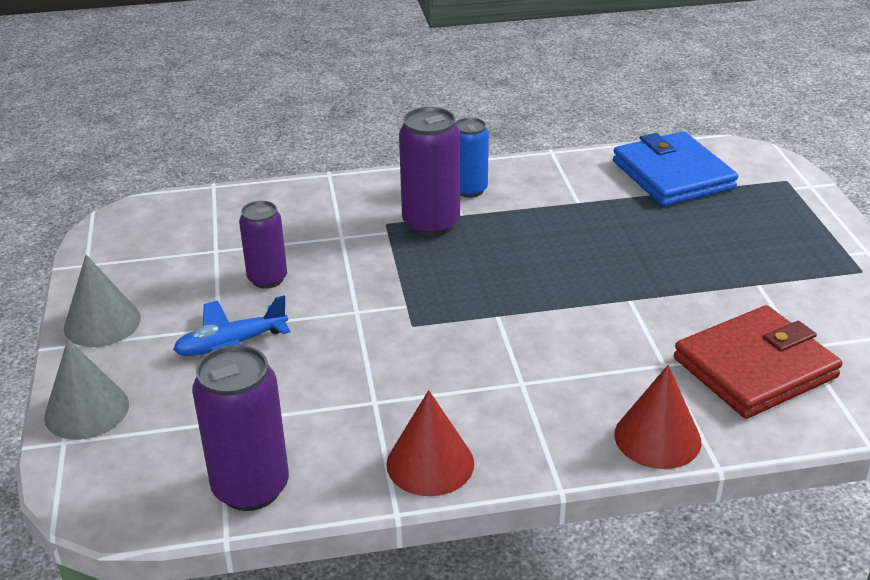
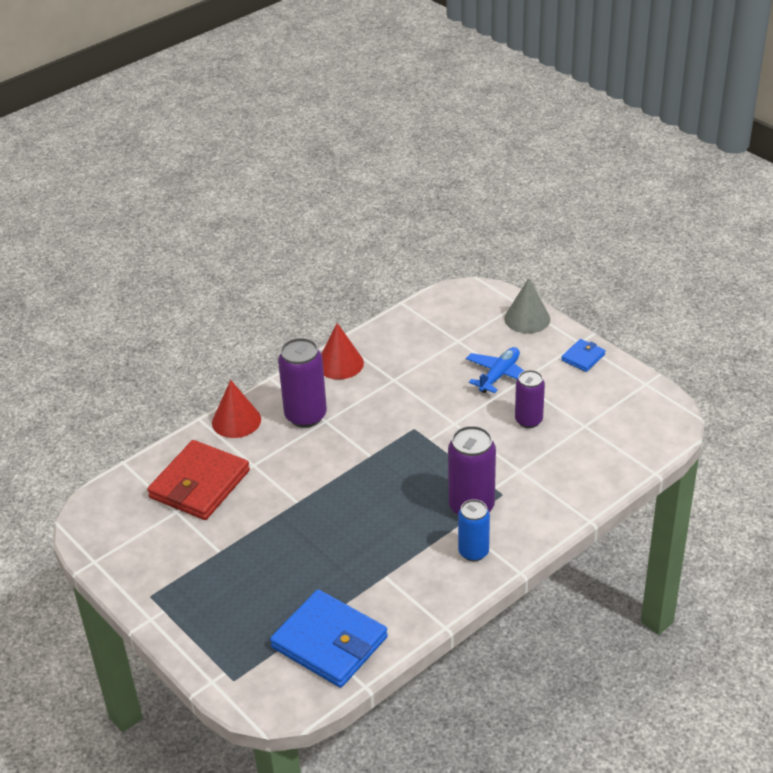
camera: 150 degrees right, 5 degrees up
(102, 323) = (583, 357): grey cone -> blue wallet
(251, 488) = (411, 322): purple can -> purple can (305, 416)

